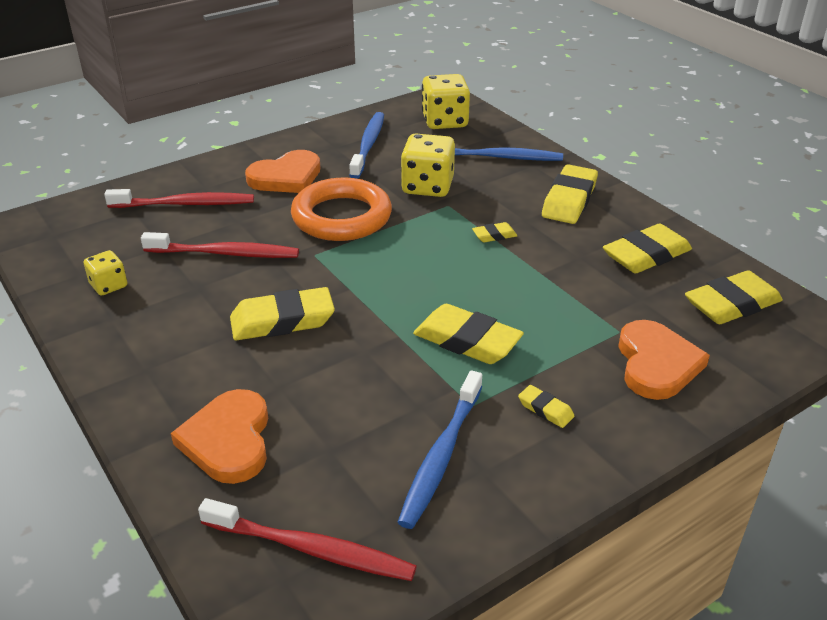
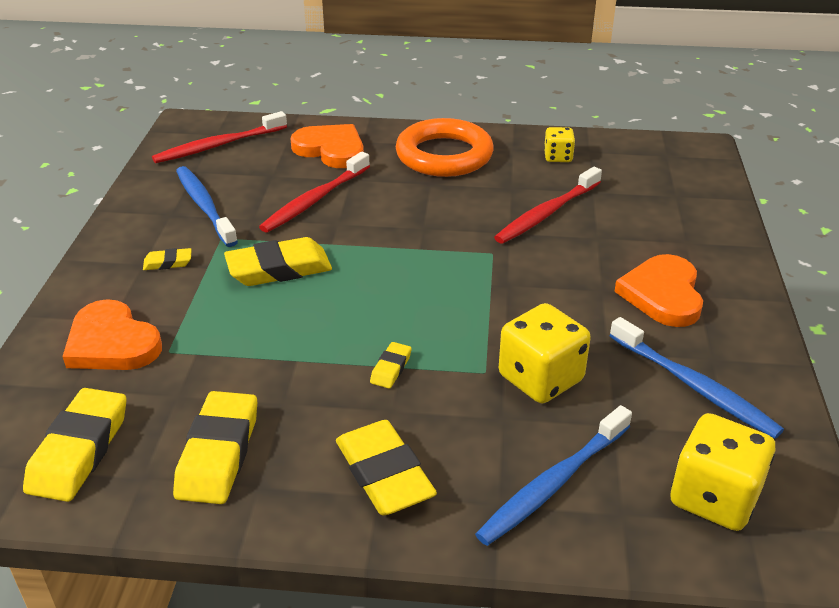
camera: 130 degrees right, 0 degrees up
(185, 204) = (660, 222): red toothbrush -> red toothbrush (314, 200)
(282, 321) = (419, 205): yellow eraser -> none
(341, 217) = (540, 293): orange ring -> orange ring (444, 155)

